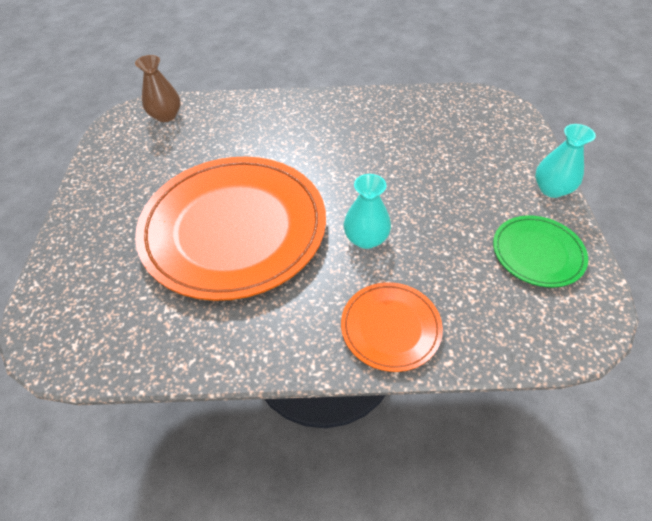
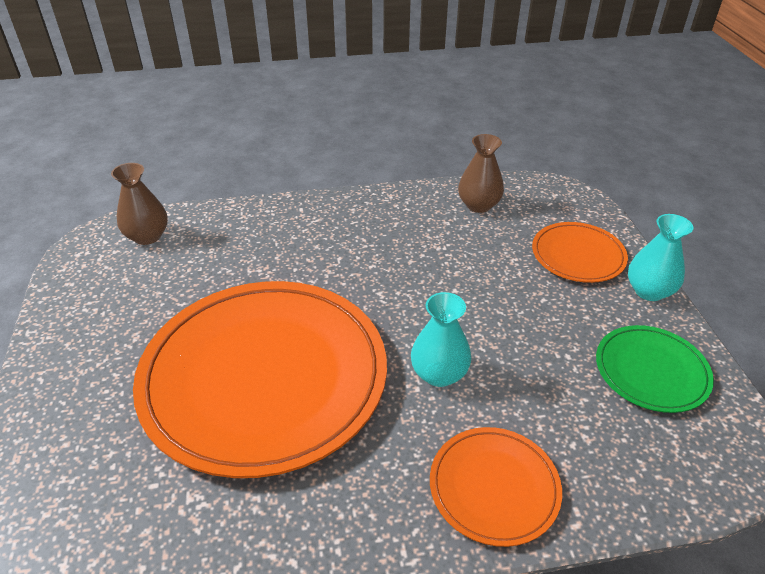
camera: 10 degrees left, 10 degrees down
(425, 109) = (478, 205): none -> brown vase
(498, 155) = (578, 255): none -> orange plate

